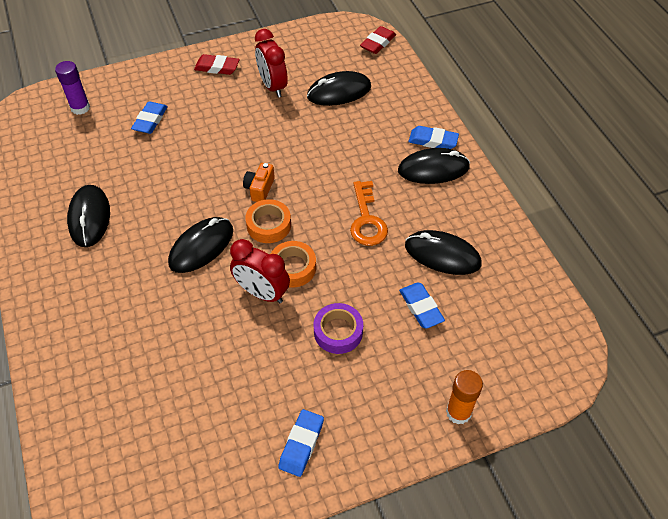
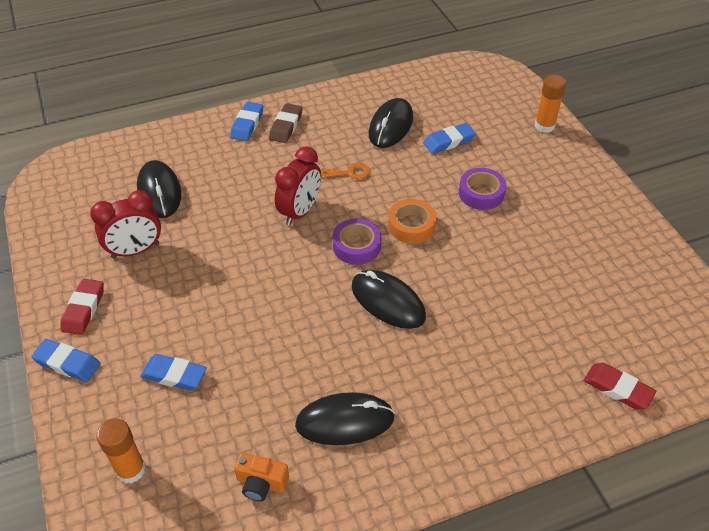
camera: 90 degrees left, 5 degrees down
(80, 108) = (131, 470): purple glue stick -> orange glue stick
(259, 189) = (304, 256): orange camera -> orange camera (261, 483)
(262, 293) = (444, 248): red clock -> red clock (300, 211)
(269, 225) = (356, 246): orange tape -> purple tape
(301, 444) = (595, 216): blue eraser -> blue eraser (67, 363)
(367, 220) = (349, 173): orange key -> orange key, size x0.60
(378, 43) = (82, 159): red eraser -> red eraser (617, 388)
(433, 169) = (286, 126): black mouse -> brown eraser

